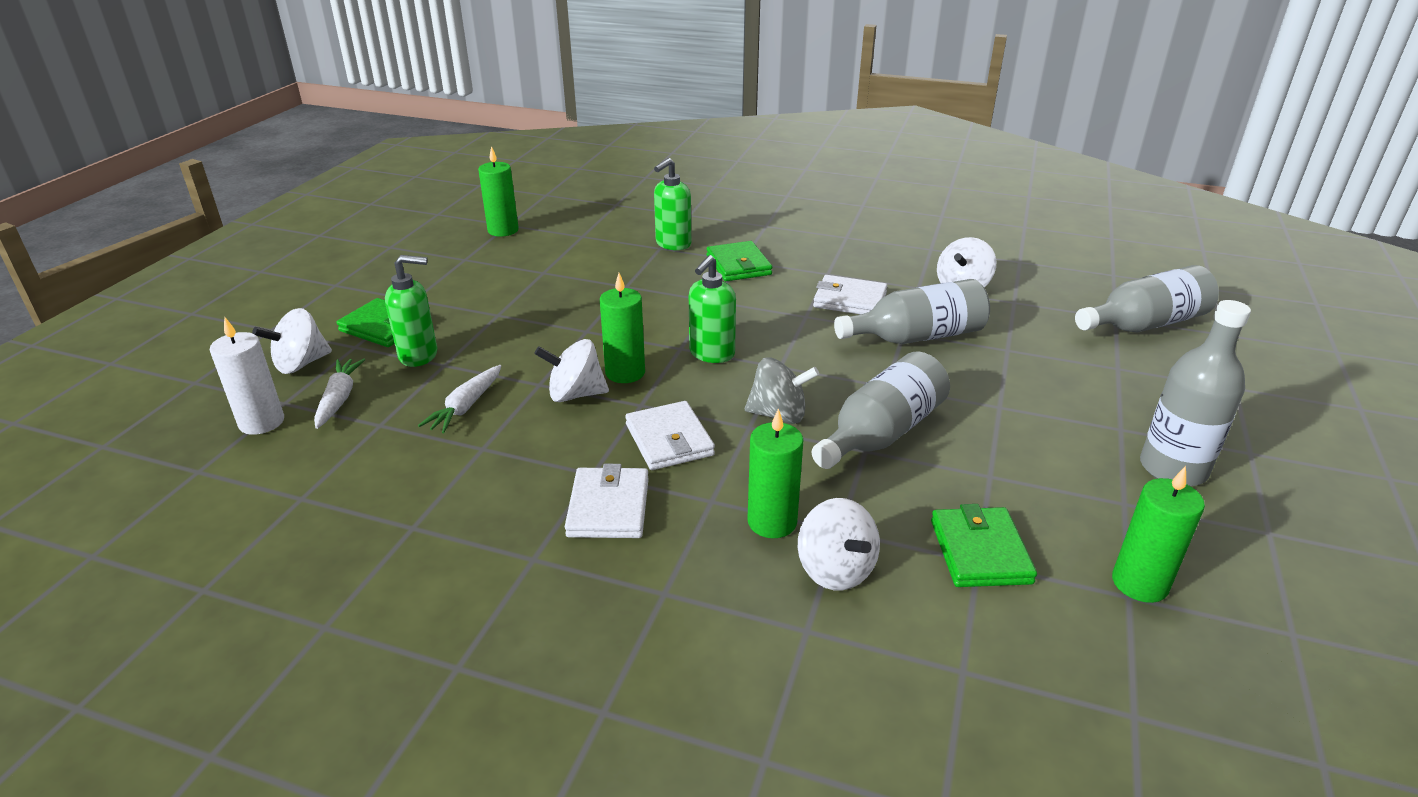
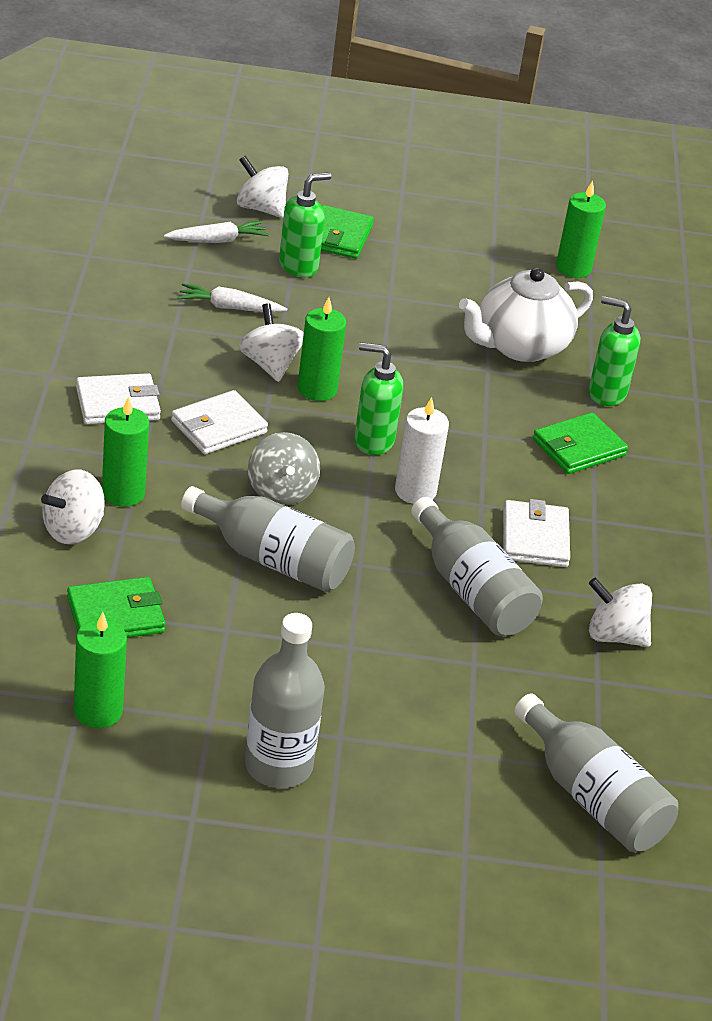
camera: 70 degrees right, 5 degrees up
(261, 422) = (173, 212): white candle -> white candle (415, 491)
(419, 355) = (299, 266): green soap dispenser -> green soap dispenser turned 105 degrees counterclockwise
(598, 267) = (519, 346): none -> white teapot

